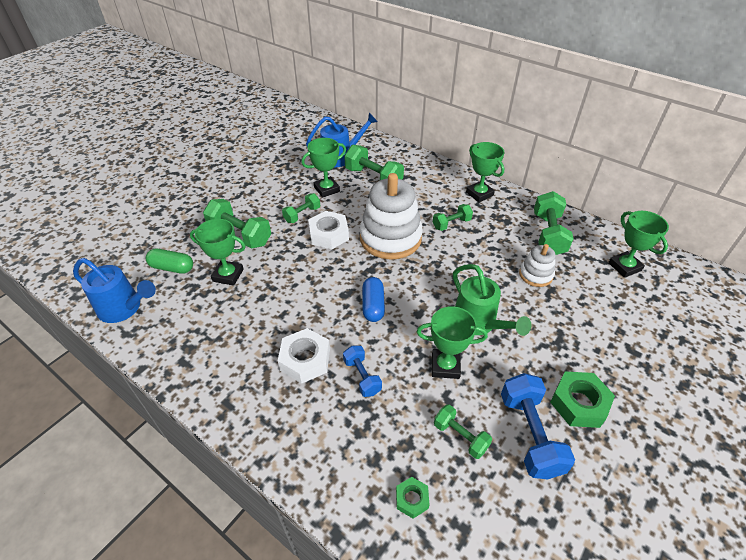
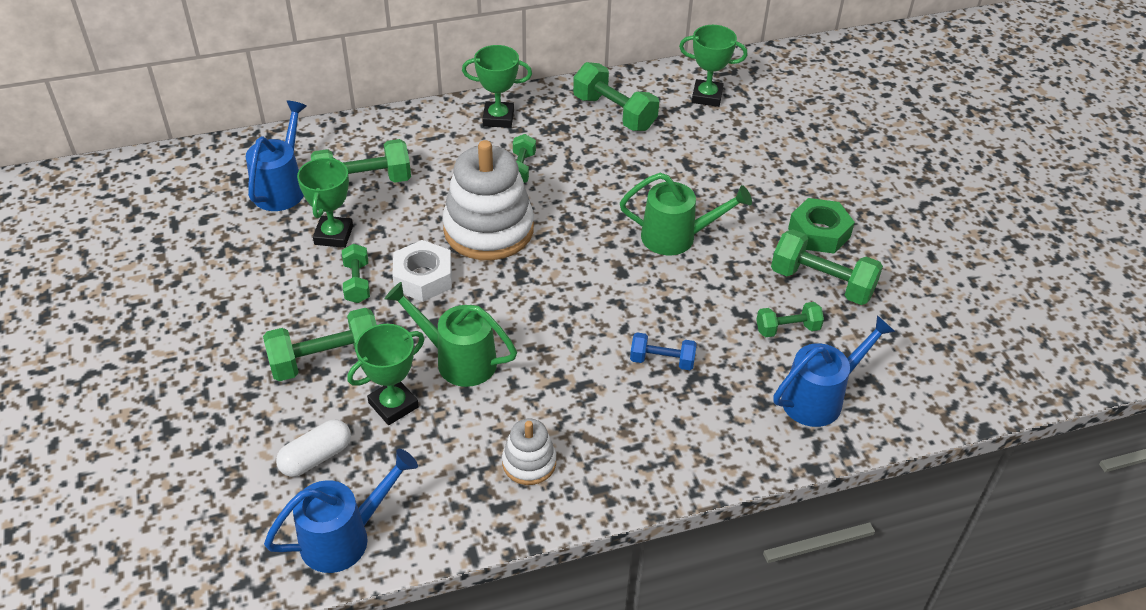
camera: 55 degrees left, 0 degrees up
(172, 268) = (316, 457): green capsule -> white capsule
(281, 281) = (457, 359): none -> green watering can
(305, 360) = (598, 395): white nut -> none
(373, 306) = (576, 301): blue capsule -> none
(412, 499) = (820, 397): green nut -> blue watering can
(445, 366) = (705, 292): green trophy -> none
(530, 434) = (821, 283): blue dumbbell -> green dumbbell
(535, 275) = (657, 158): white stacking toy -> white stacking toy (529, 463)

